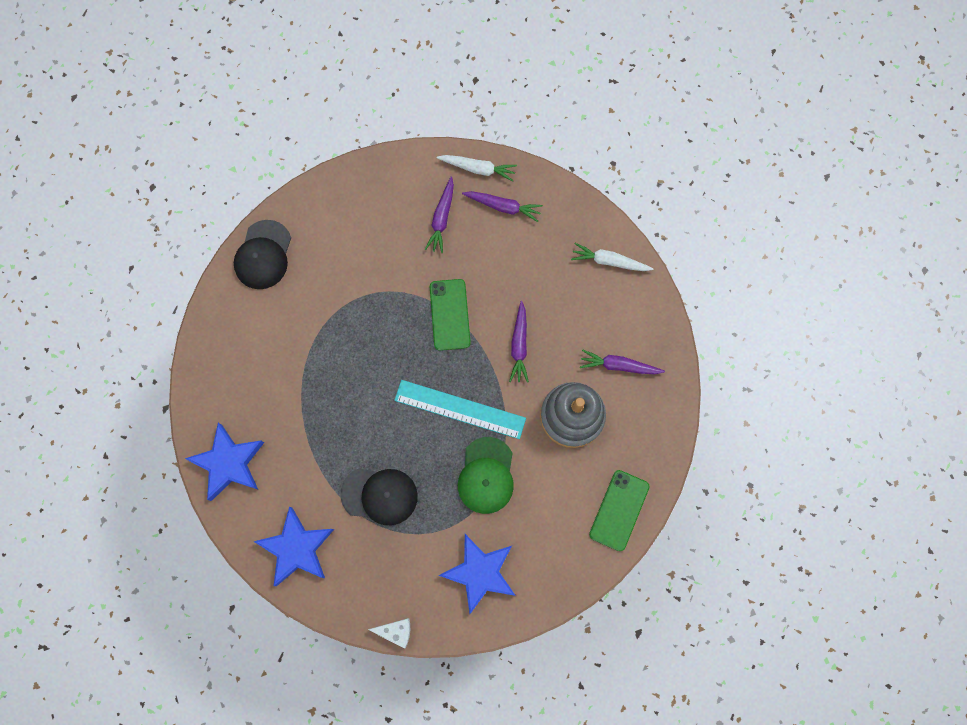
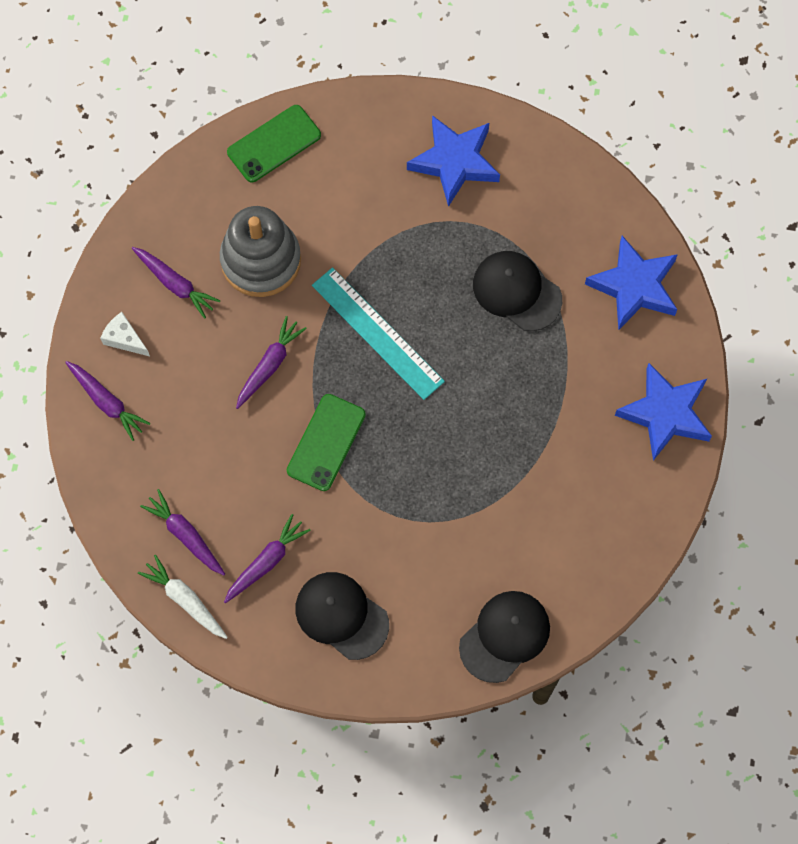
camera: 150 degrees left, 5 degrees down
(374, 212) = (341, 615): none -> black cap
(395, 631) = (573, 154): white cheese -> white cheese (124, 339)
(486, 475) = (391, 250): green cap -> none
(609, 261) = (107, 402): white carrot -> purple carrot

